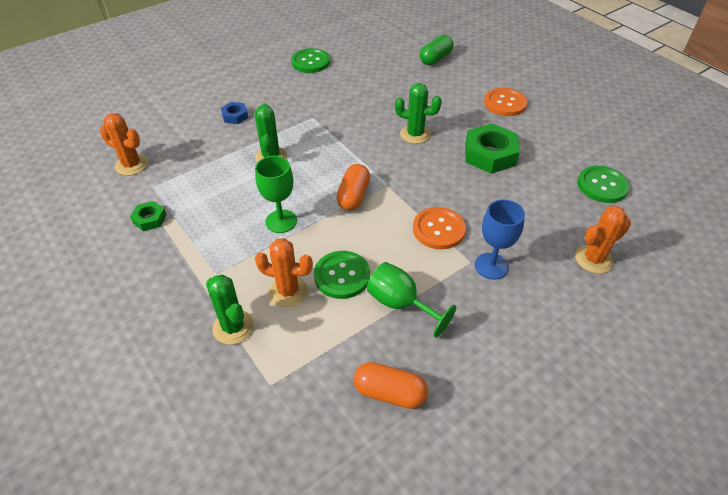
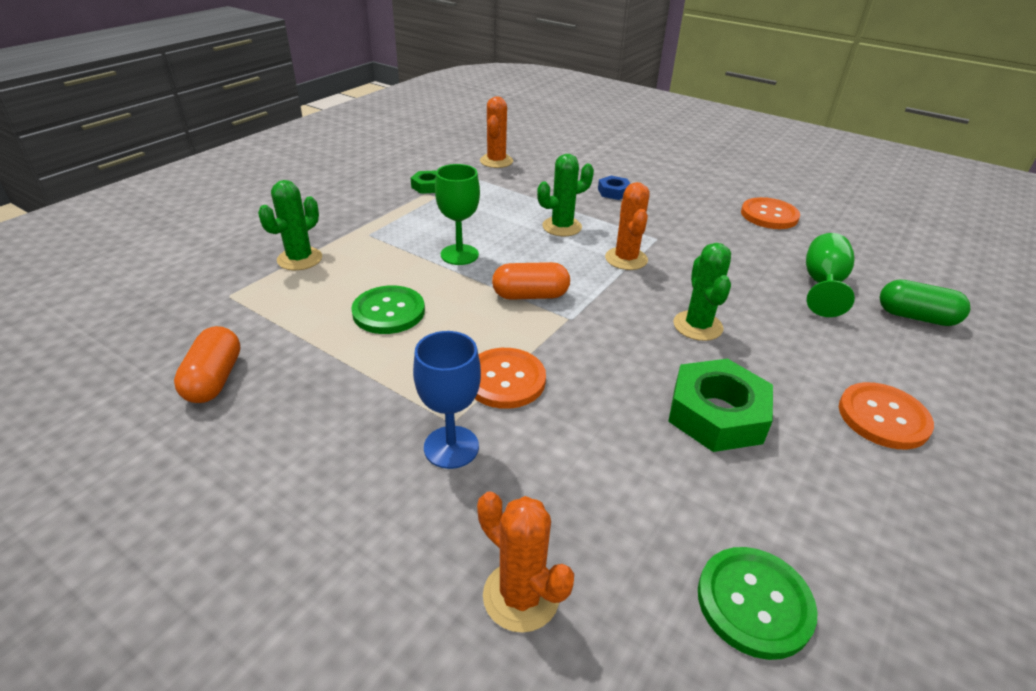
camera: 70 degrees right, 10 degrees down
(288, 291) = (355, 280): orange cactus -> orange cactus (626, 259)
(310, 62) = (769, 215): green button -> orange button
(400, 304) = (354, 366): green goblet -> green goblet (822, 285)

